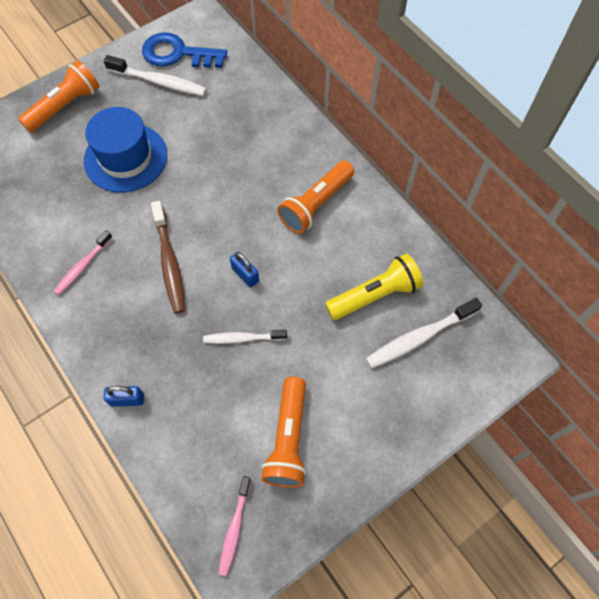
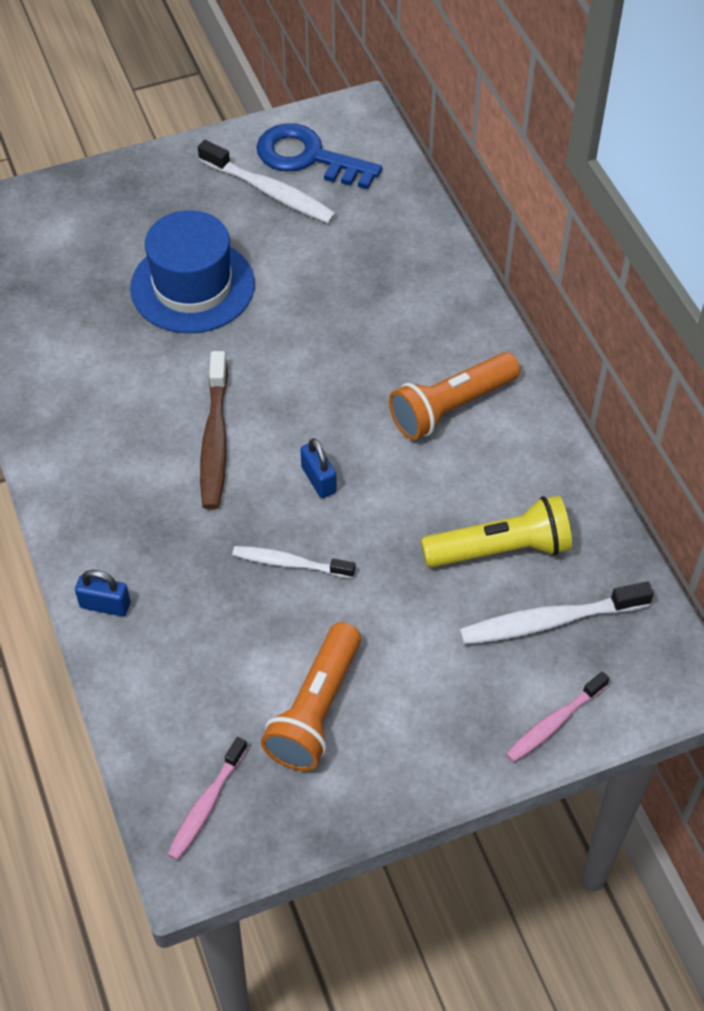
camera: 15 degrees right, 10 degrees down
(65, 106) = (126, 199): orange flashlight -> none
(82, 266) = (91, 418): pink toothbrush -> pink toothbrush (554, 723)

